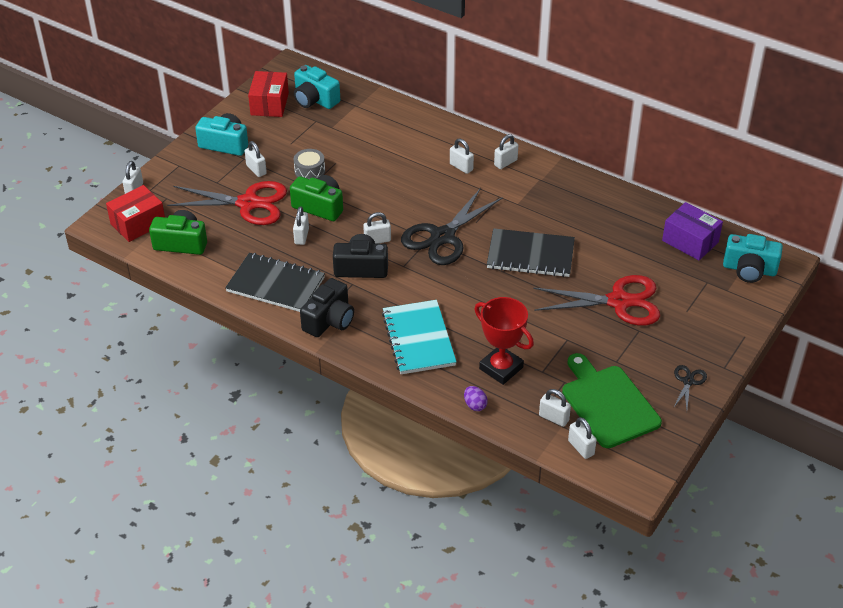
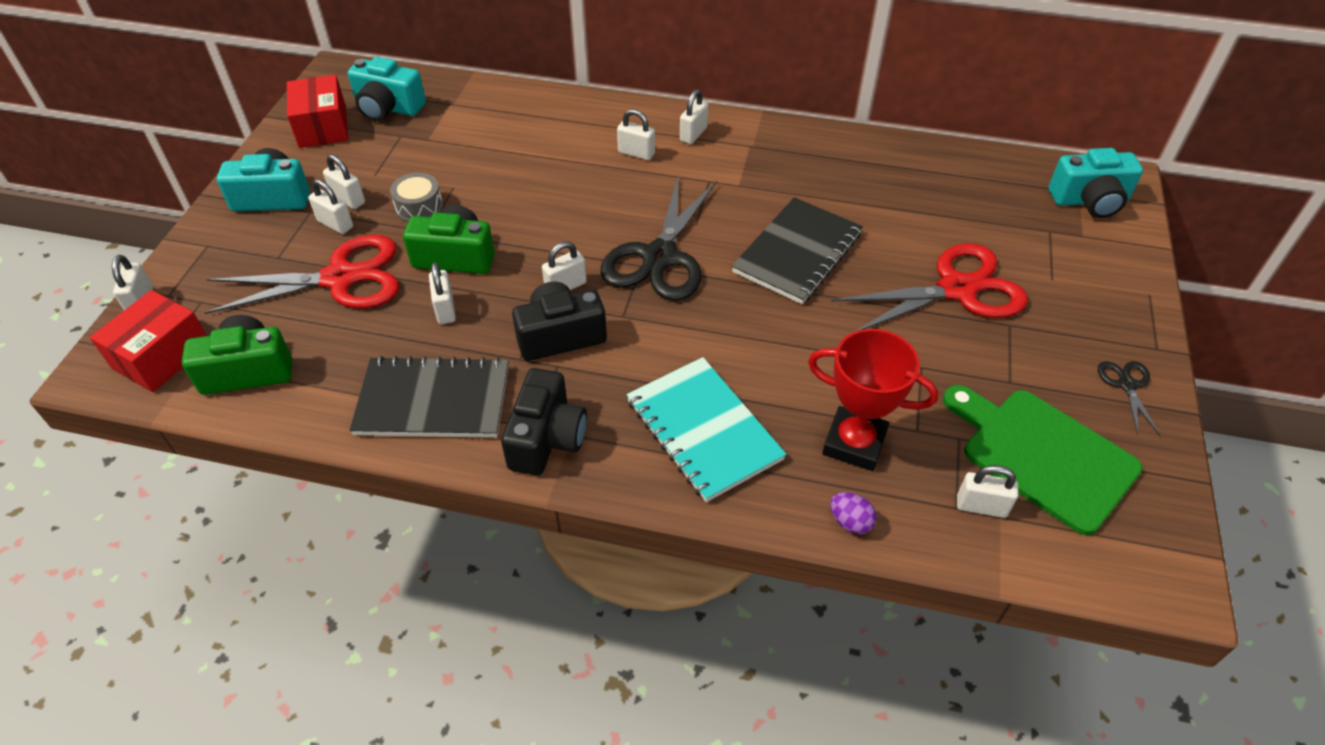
camera: 20 degrees left, 5 degrees up
(530, 255) = (797, 253): black notebook -> black notebook turned 45 degrees counterclockwise
(581, 448) = (1052, 547): white padlock -> white padlock (348, 199)
(690, 241) = (992, 182): purple box -> none

